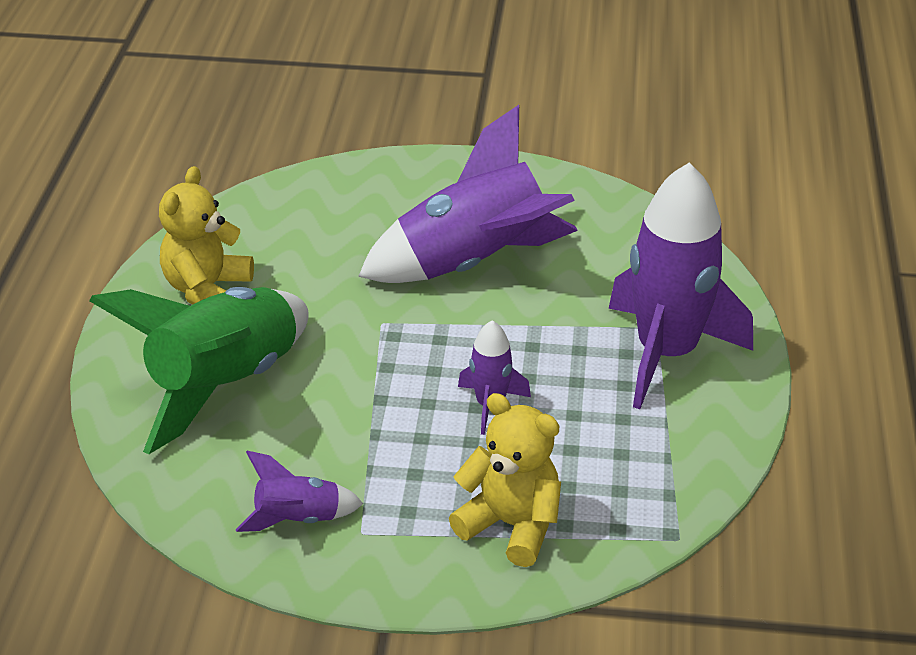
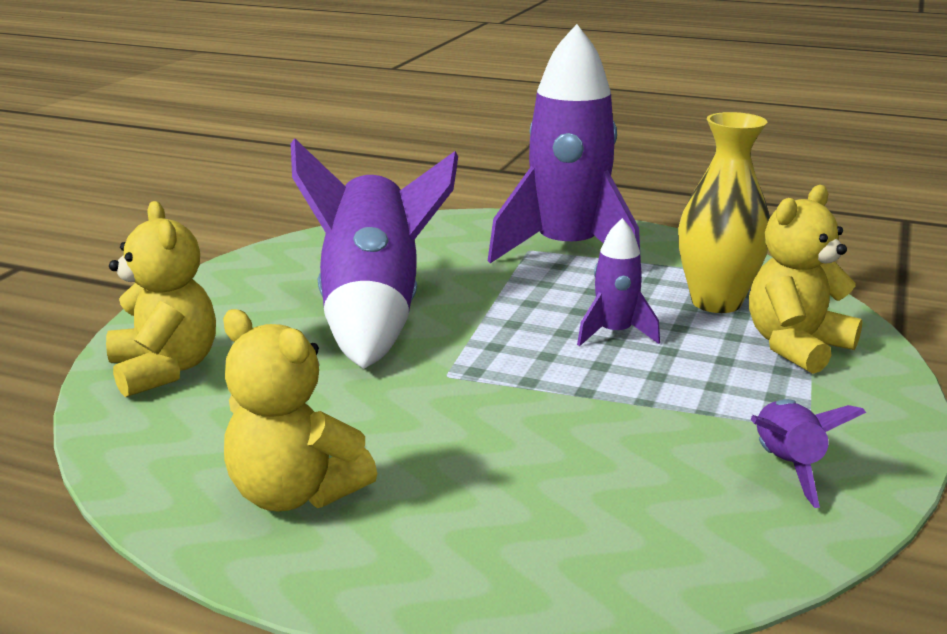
camera: 75 degrees left, 15 degrees down
(224, 384) = (516, 497): green rocket -> none
(343, 192) = (165, 369): none -> yellow teddy bear
(588, 467) = (716, 302): none -> yellow vase

